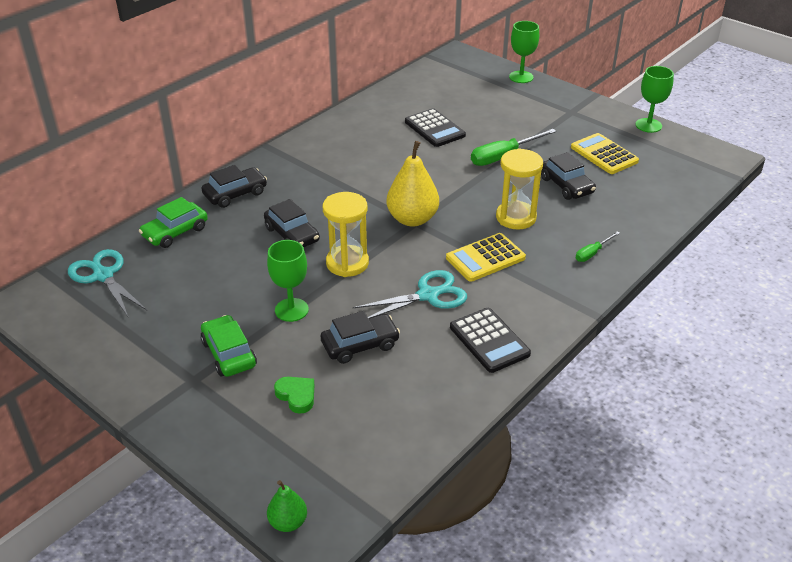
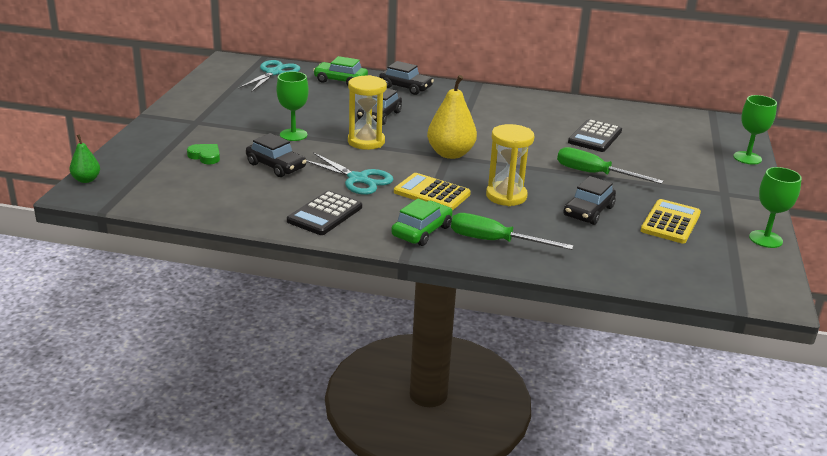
camera: 60 degrees right, 10 degrees down
(229, 354) = (230, 126): green car -> green car (422, 231)
(296, 396) = (205, 156): green heart -> green heart turned 75 degrees counterclockwise
(592, 253) = (495, 241): green screwdriver -> green screwdriver, size x1.83

